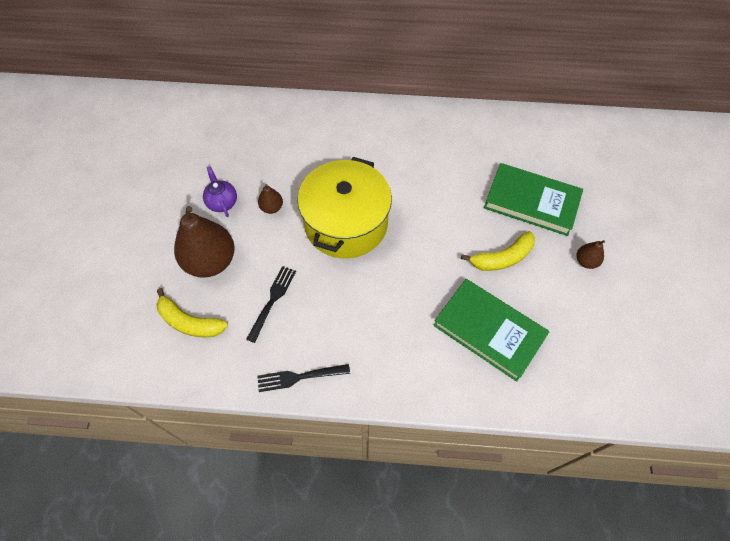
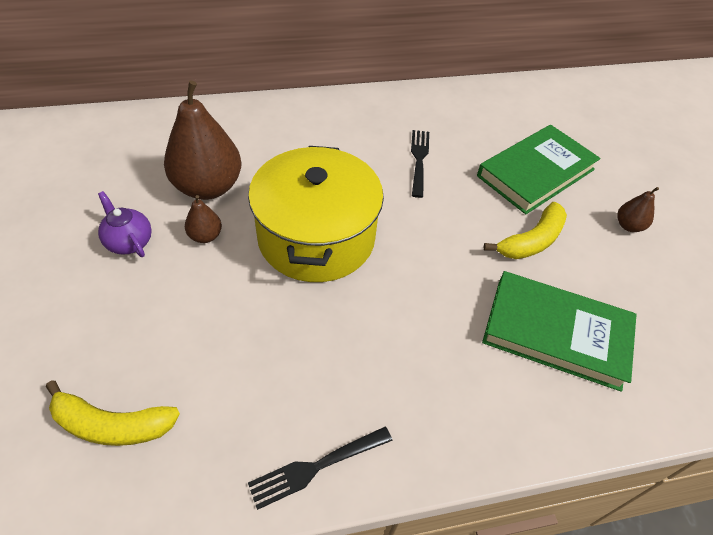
camera: 20 degrees left, 10 degrees down
(211, 261) = (129, 325): brown pear -> brown pear (208, 187)
(272, 301) = (240, 362): black fork -> black fork (419, 160)
(531, 202) = (536, 173): green book -> green book turned 45 degrees counterclockwise

